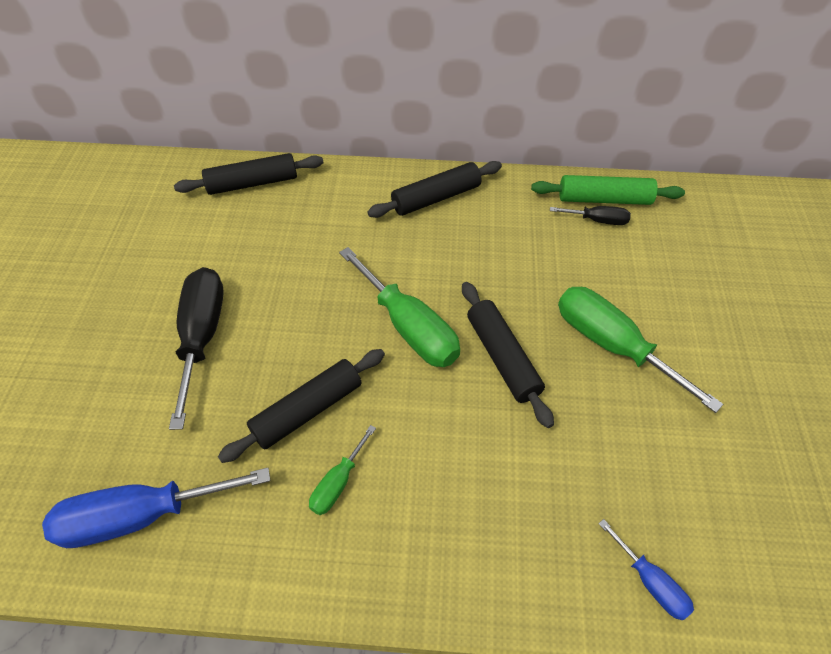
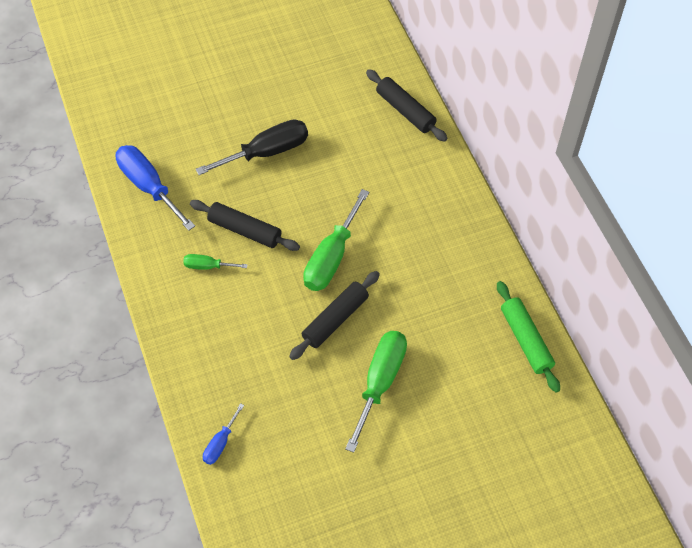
camera: 65 degrees right, 5 degrees up
(436, 198) = (458, 227): black rolling pin -> none
(597, 220) = (498, 341): black screwdriver -> none

